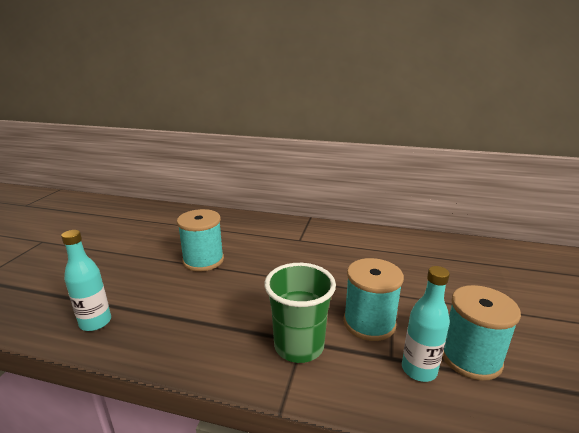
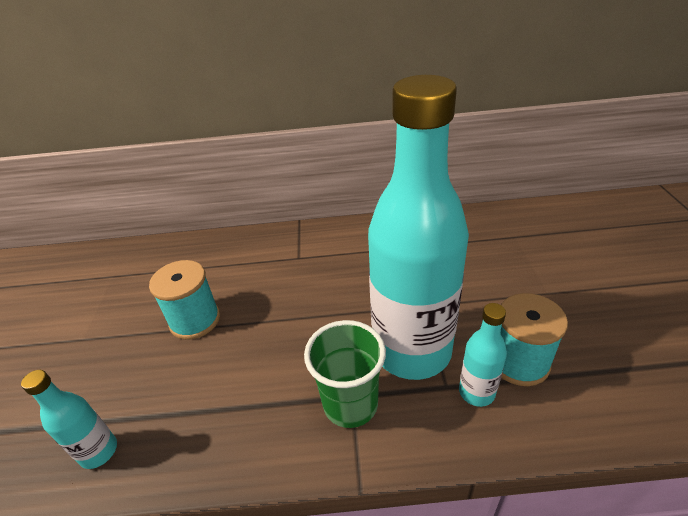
camera: 15 degrees left, 15 degrees up
(369, 323) = (412, 350): turquoise spool -> turquoise bottle

